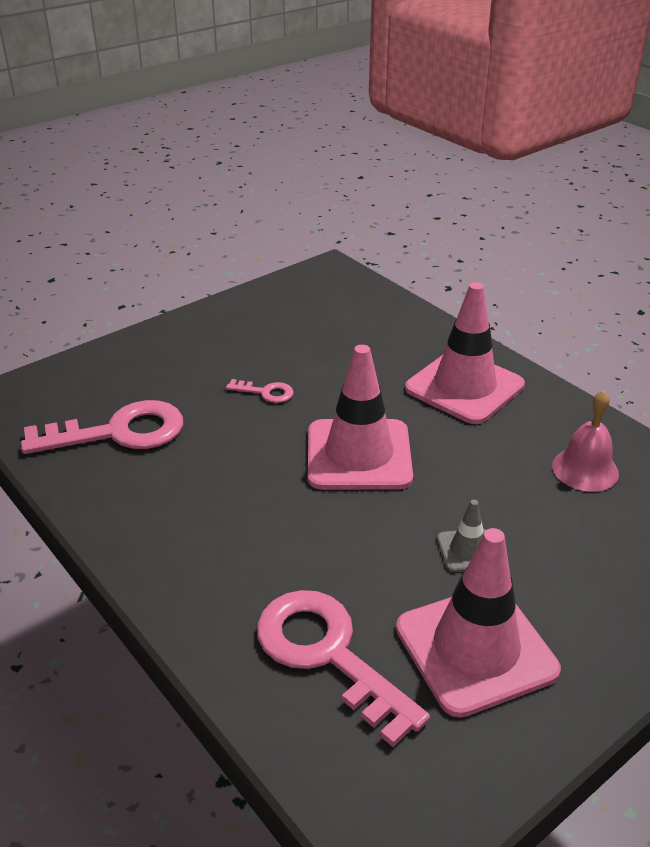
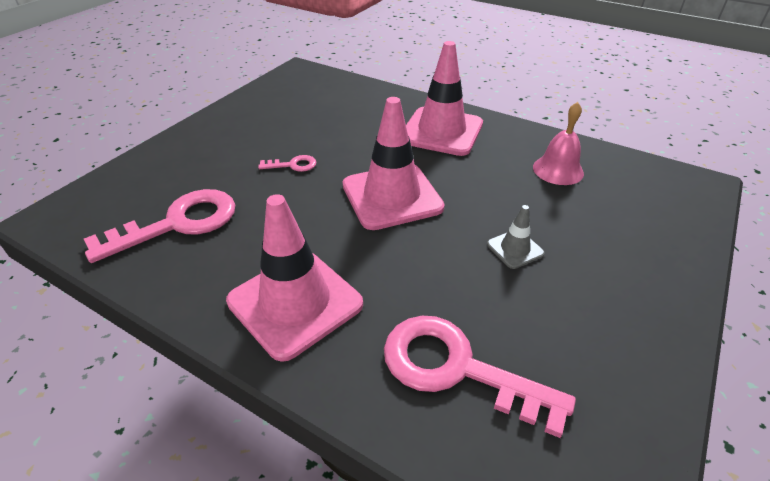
camera: 20 degrees left, 5 degrees up
(475, 649) = (569, 327): pink traffic cone -> pink traffic cone (295, 303)

